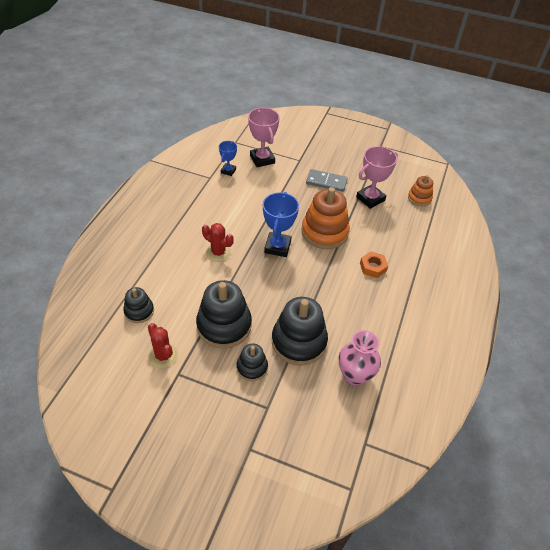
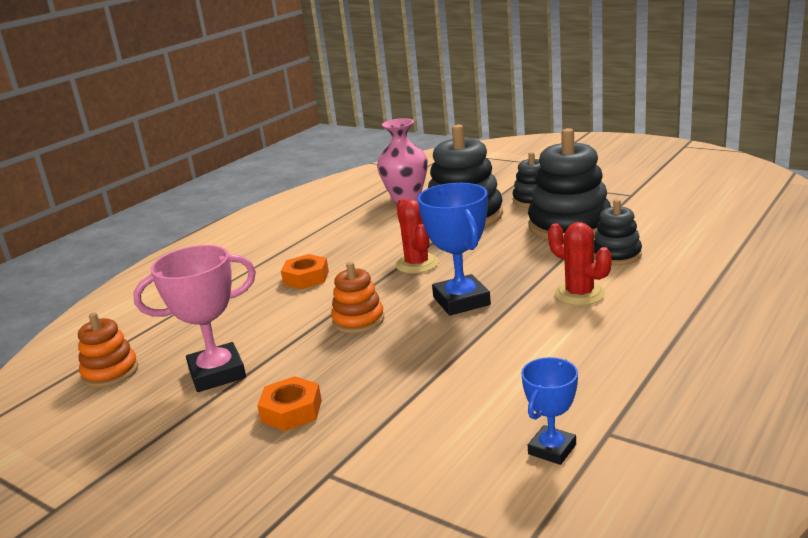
camera: 160 degrees left, 25 degrees down
(139, 311) = (708, 235): black stacking toy -> black stacking toy (616, 255)
(163, 356) = (655, 204): red cactus -> red cactus (417, 264)
(262, 159) = (441, 481): pink trophy -> none
(277, 247) = (461, 301): blue trophy -> blue trophy turned 45 degrees counterclockwise
(324, 232) = (358, 320): orange stacking toy -> orange stacking toy, size x0.54
(326, 182) = (291, 411): grey domino -> orange nut

